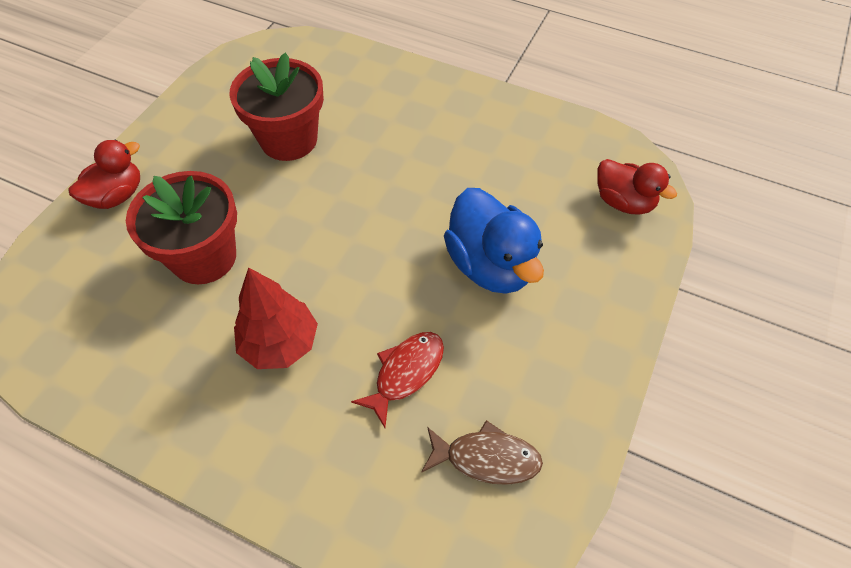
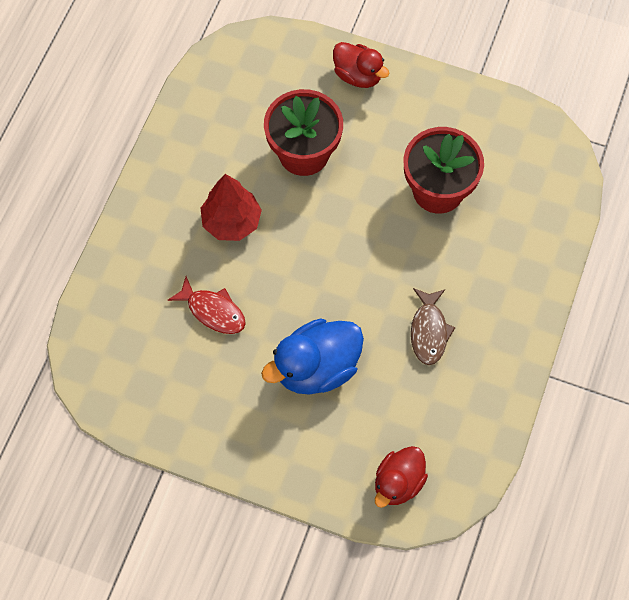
camera: 85 degrees right, 10 degrees up
(486, 458) = (151, 370): brown fish -> brown fish (429, 331)

